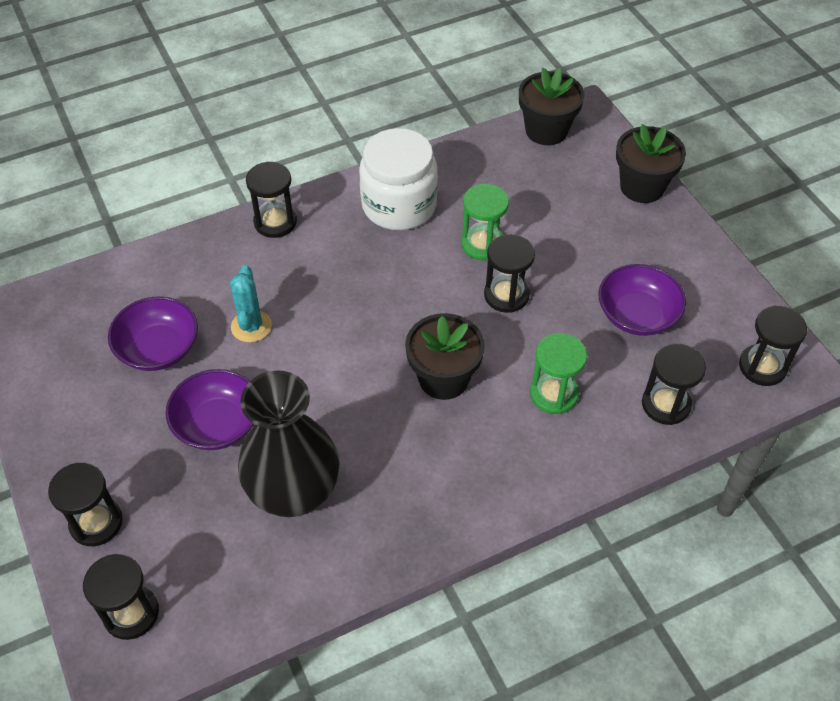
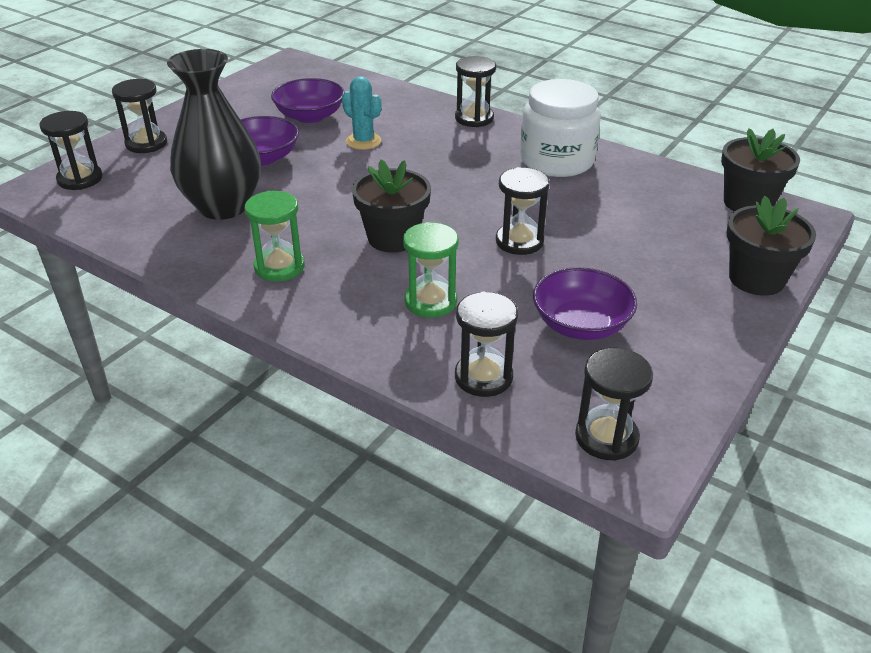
camera: 60 degrees right, 15 degrees down
(251, 326) = (363, 141): turquoise cactus -> turquoise cactus turned 75 degrees clockwise
(482, 244) = (564, 212): green hourglass -> green hourglass (279, 267)

